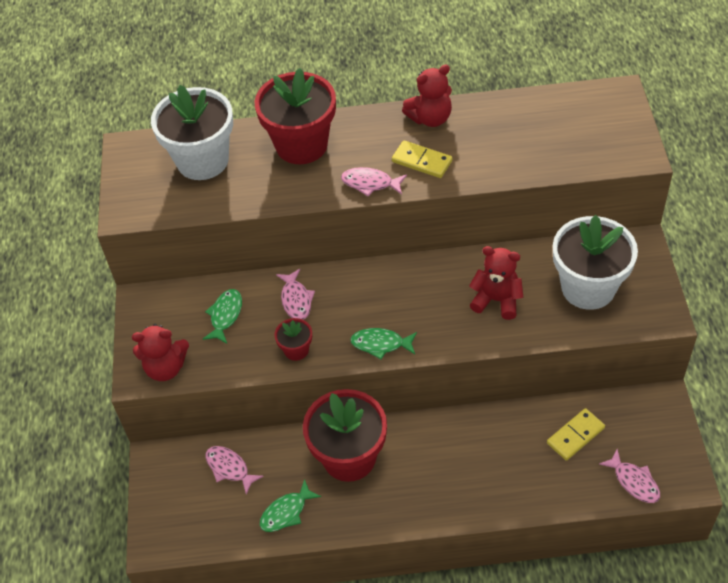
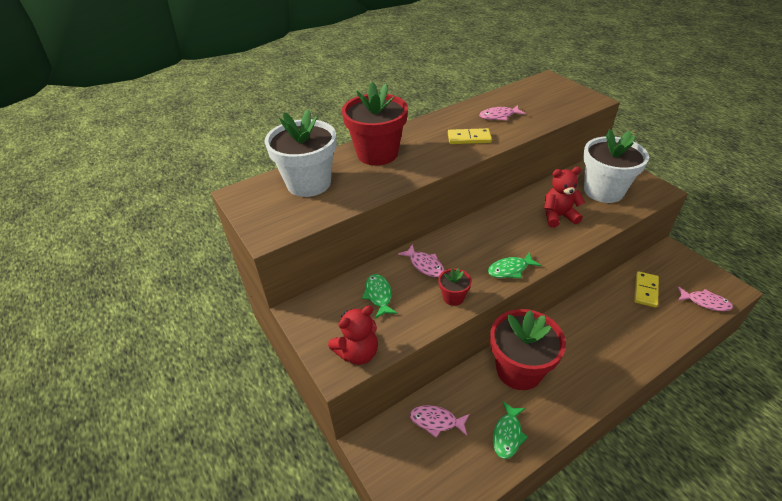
camera: 30 degrees left, 10 degrees down
(370, 183) = (446, 159): pink fish -> pink fish (499, 116)
(430, 118) = (451, 117): red teddy bear -> none

